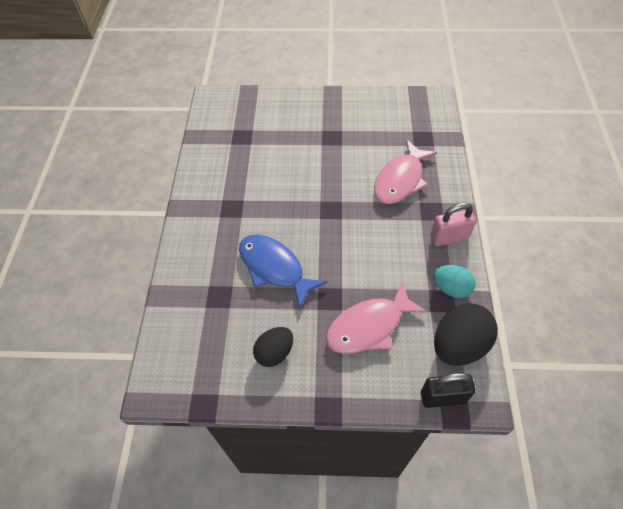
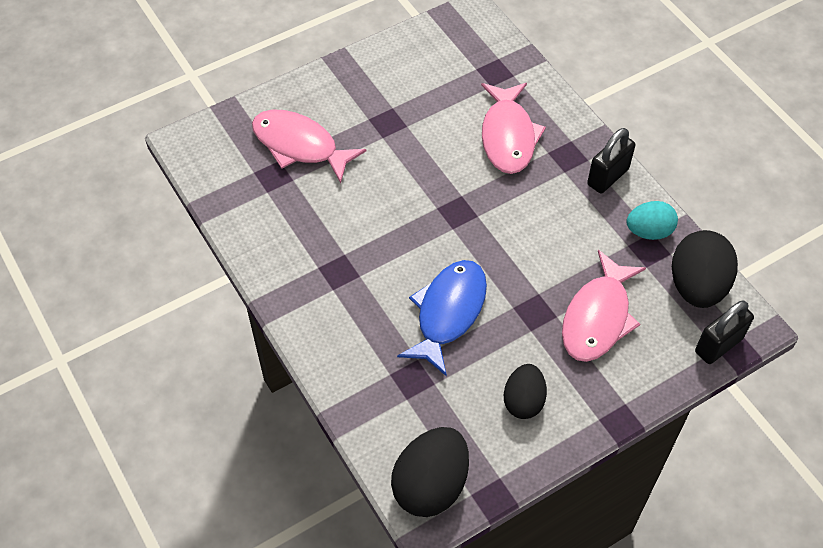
camera: 35 degrees left, 0 degrees up
(173, 371) = (430, 485): none -> black egg
(270, 127) = (299, 146): none -> pink fish
(274, 268) = (448, 312): blue fish -> blue fish turned 105 degrees clockwise
(449, 237) = (607, 177): pink padlock -> black padlock

